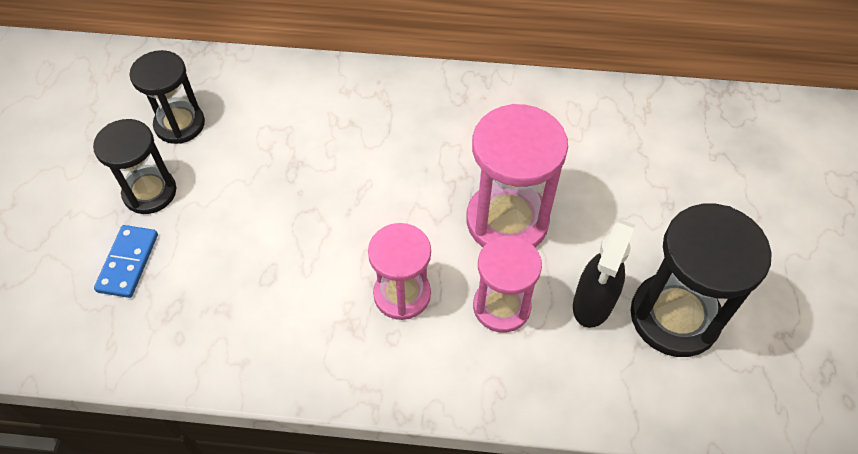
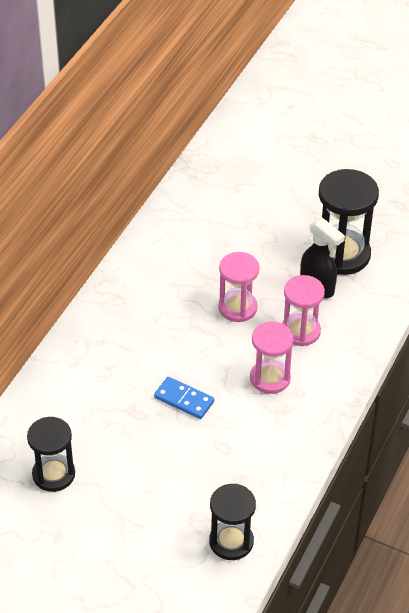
camera: 70 degrees left, 10 degrees down
(128, 263) = (174, 528): blue domino -> blue domino (184, 400)
(150, 192) = (114, 505): black hourglass -> black hourglass (231, 542)
(507, 221) = (237, 308): pink hourglass -> pink hourglass, size x0.66

